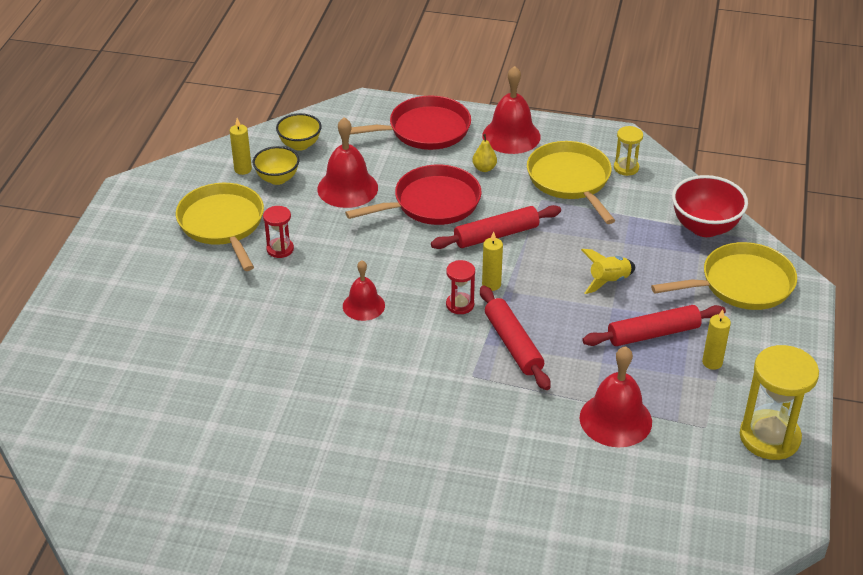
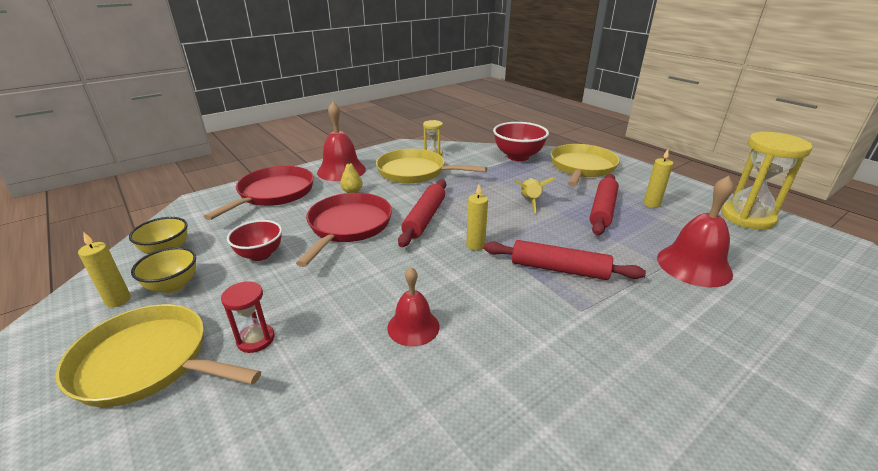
camera: 50 degrees left, 10 degrees down
(347, 188) = (260, 255): red bell -> red bowl
(460, 305) = (480, 271): red hourglass -> none

